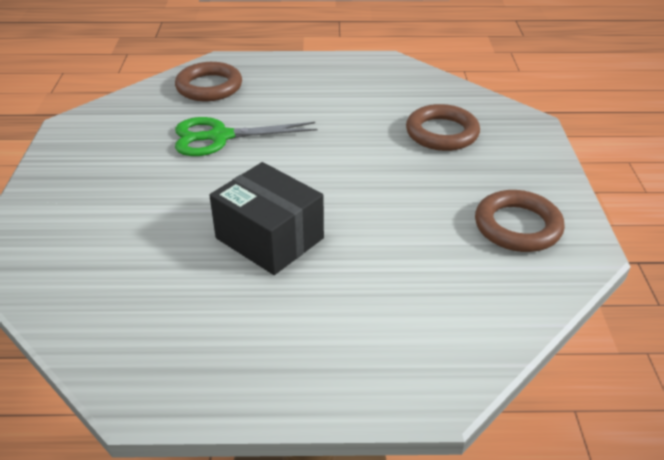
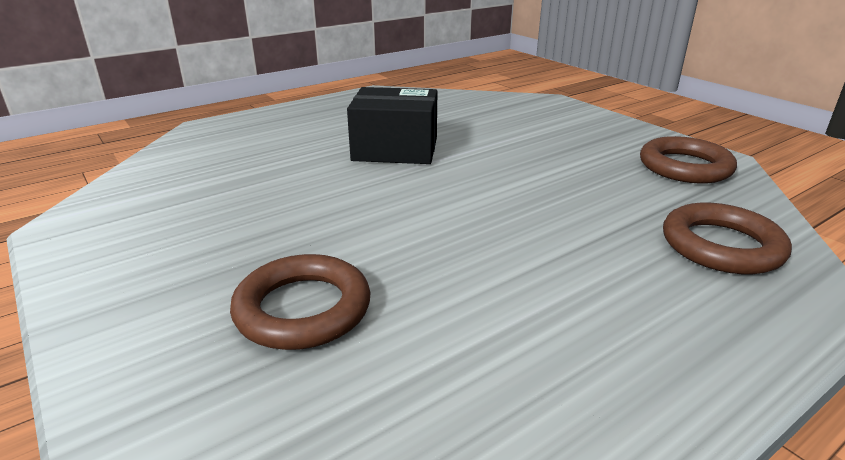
camera: 145 degrees right, 10 degrees down
(220, 137) = (574, 196): green scissors -> none
(517, 226) = (149, 224): brown ring -> brown ring (685, 167)

